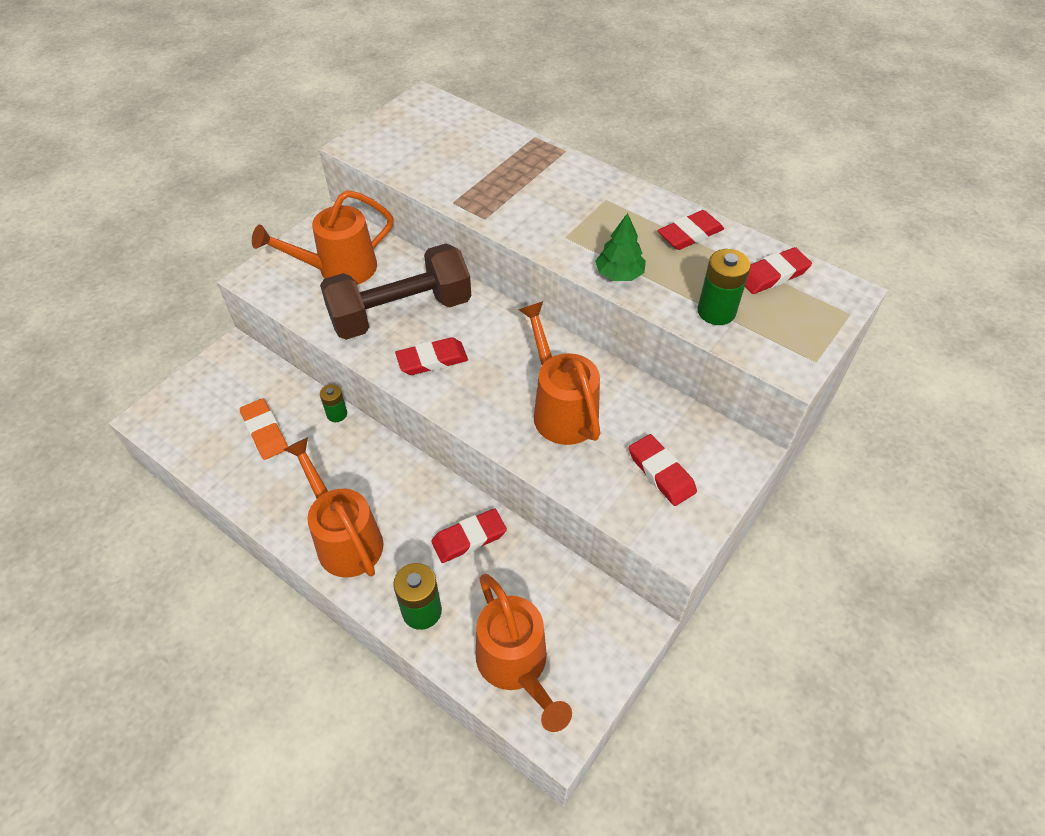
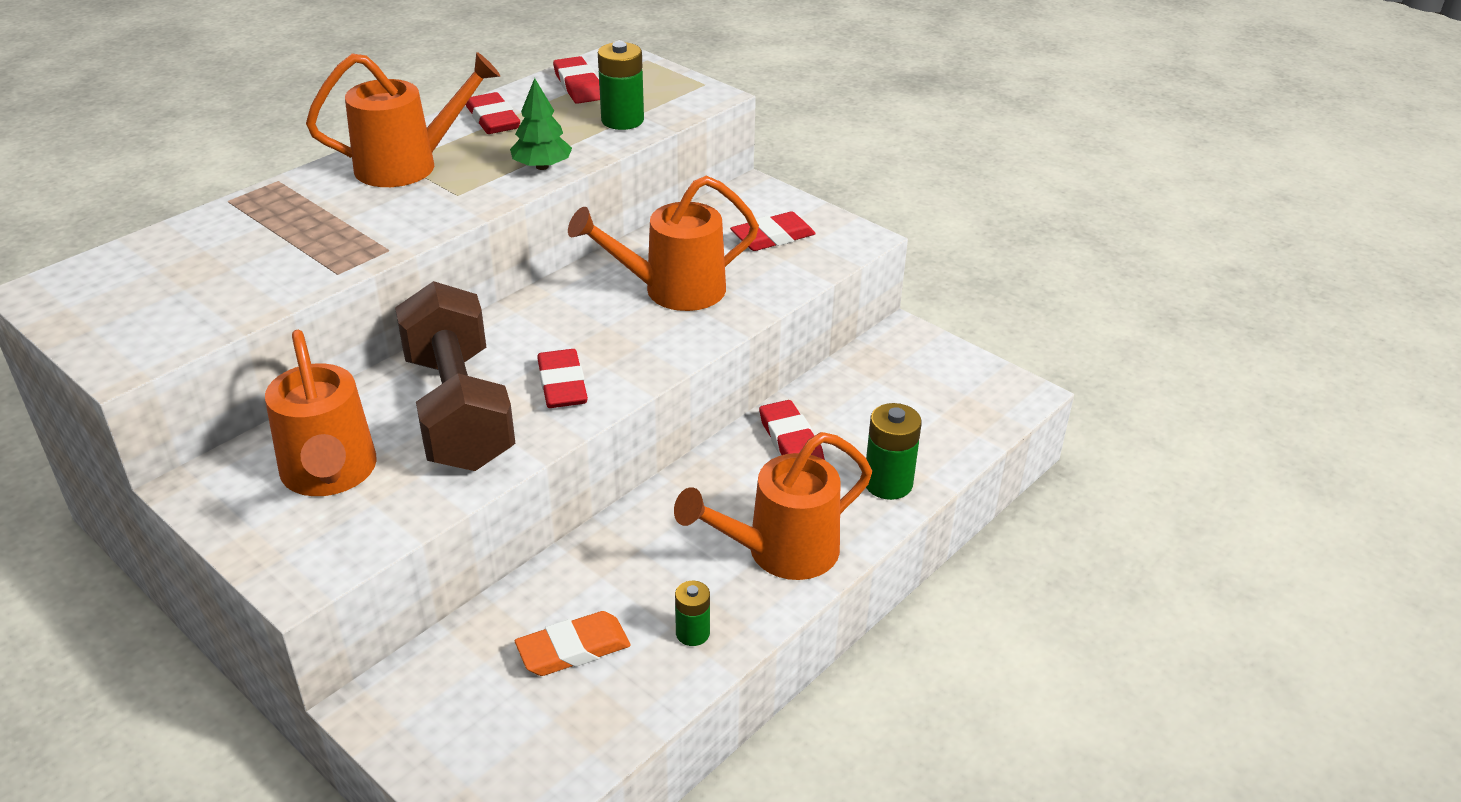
camera: 85 degrees left, 15 degrees down
(337, 414) = (560, 564): green battery -> green battery (692, 633)
(516, 666) = (953, 415): orange watering can -> orange watering can (409, 165)

